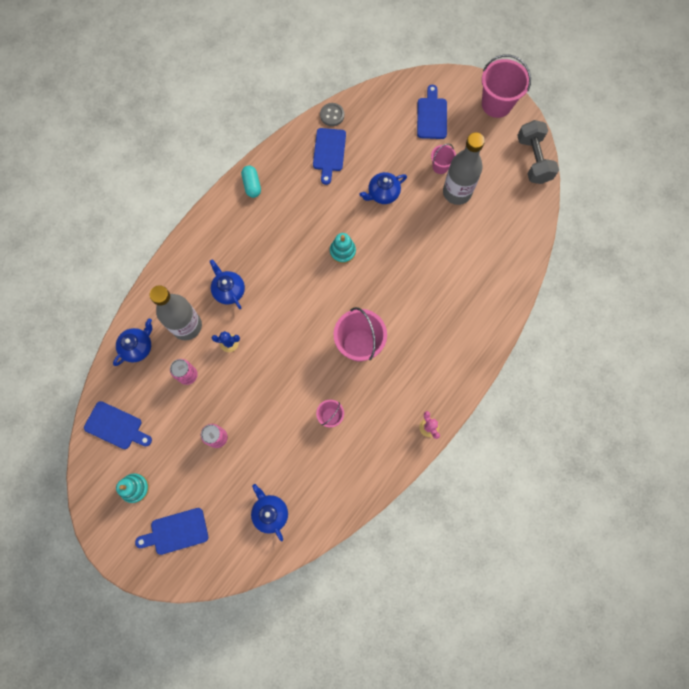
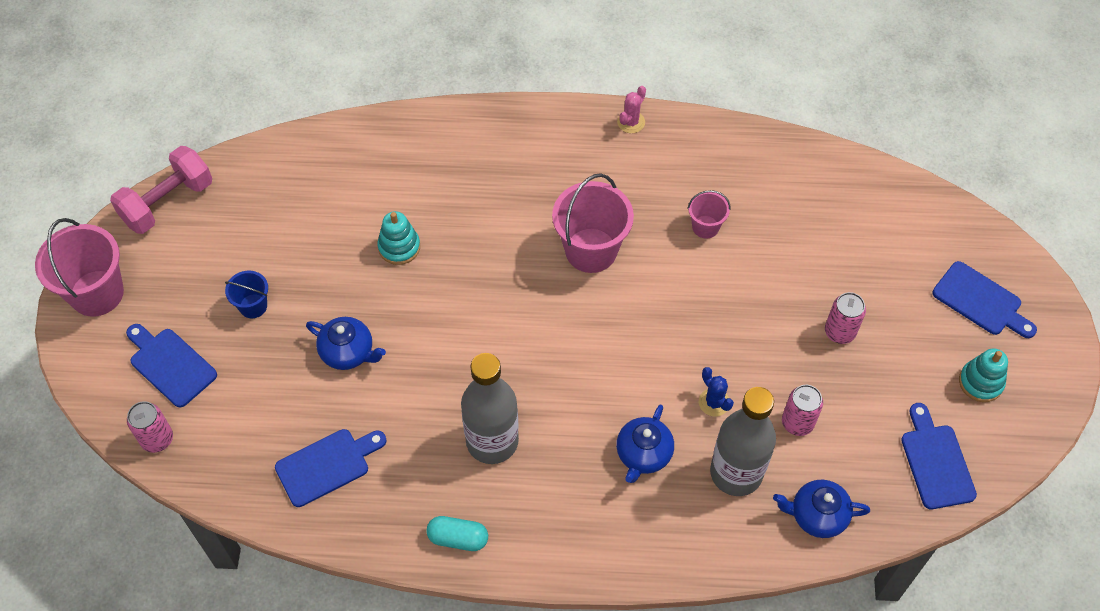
camera: 125 degrees left, 15 degrees down
(252, 185) = (458, 538): turquoise capsule -> turquoise capsule turned 60 degrees clockwise
(270, 512) = (868, 219): blue teapot -> none
(332, 115) = (256, 504): grey button -> none
(342, 251) = (475, 348): turquoise stacking toy -> turquoise stacking toy (399, 247)
(395, 92) = (157, 439): none -> pink can
(432, 116) = (170, 365): blue cutting board -> blue cutting board turned 75 degrees clockwise
(440, 166) = (253, 306): pink bucket -> blue bucket
(457, 192) = (282, 264): grey bottle -> grey bottle (492, 441)
(533, 160) = (167, 202): grey dumbbell -> pink dumbbell

